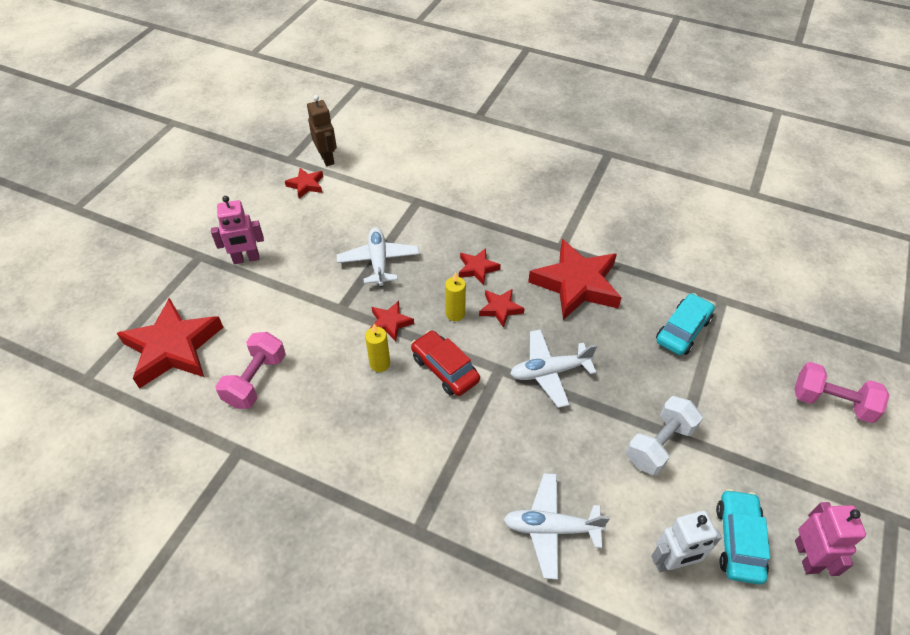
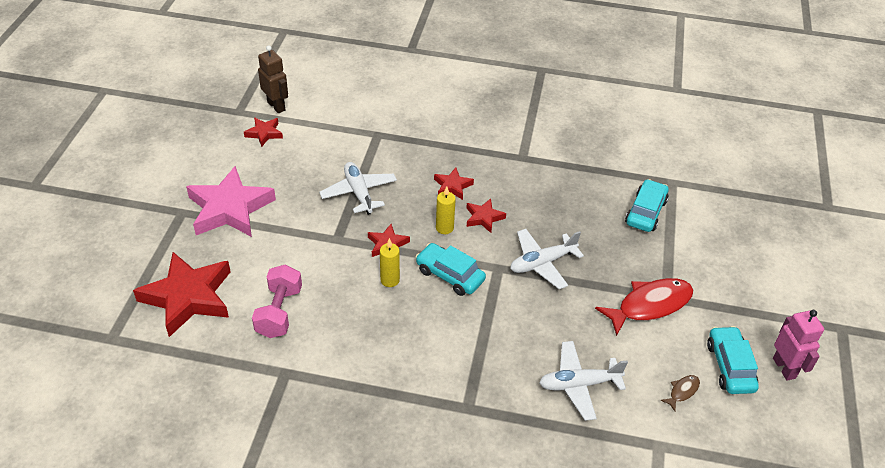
camera: 15 degrees left, 5 degrees down
(246, 259) = (230, 208): pink robot -> pink star
(445, 369) = (450, 275): red car -> turquoise car
(576, 284) = (545, 187): red star -> none
(659, 444) = (649, 305): white dumbbell -> red fish
(672, 562) = (682, 391): white robot -> brown fish
(831, 402) = (778, 250): pink dumbbell -> none

